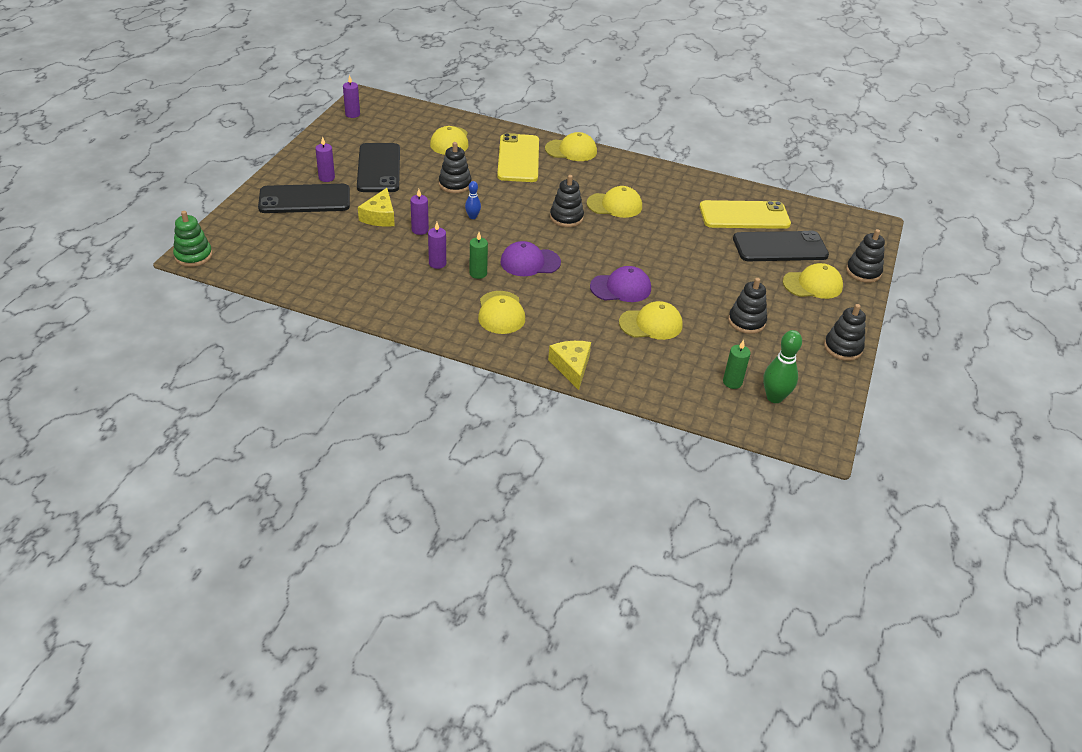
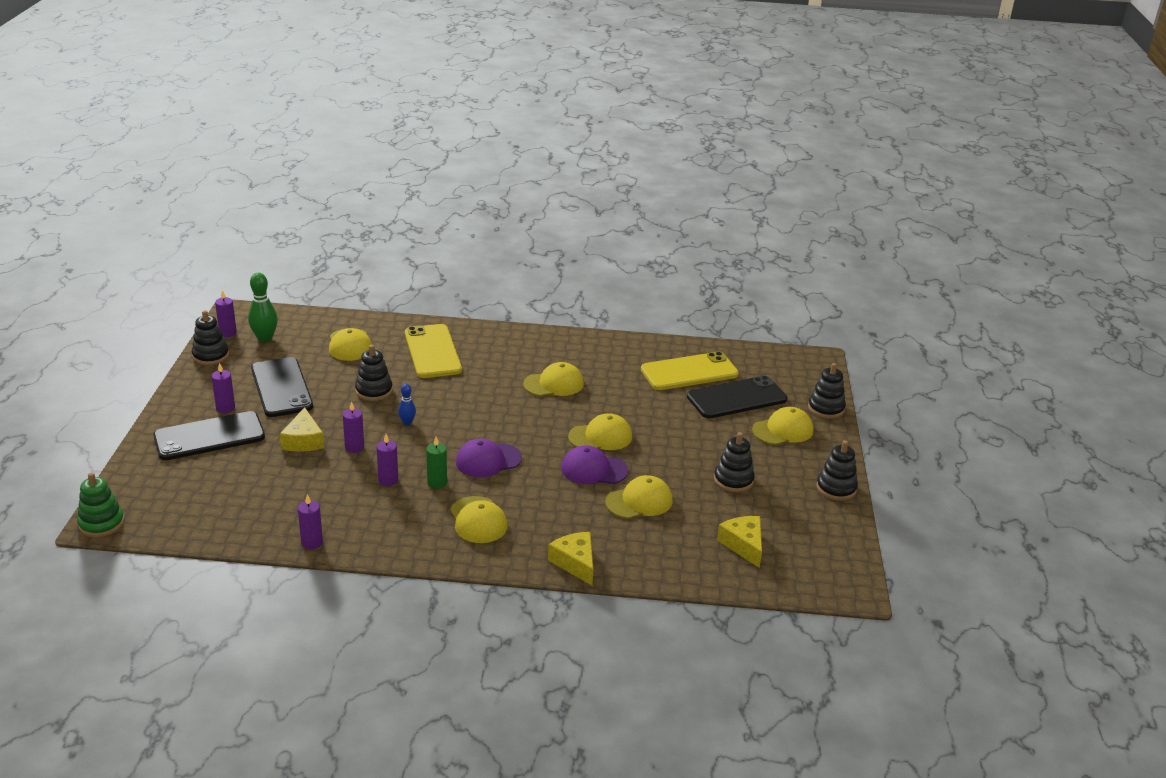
camera: 15 degrees left, 10 degrees down
(354, 304) = (312, 542): none -> purple candle
(566, 217) = (508, 406): black stacking toy -> black stacking toy (211, 356)
(571, 150) = (485, 334): yellow cap -> yellow cap (600, 437)
(621, 288) = (594, 469): purple cap -> purple cap turned 150 degrees counterclockwise
(732, 382) = (743, 545): green candle -> yellow cheese
(774, 397) = (790, 552): green bowling pin -> green bowling pin (265, 339)

